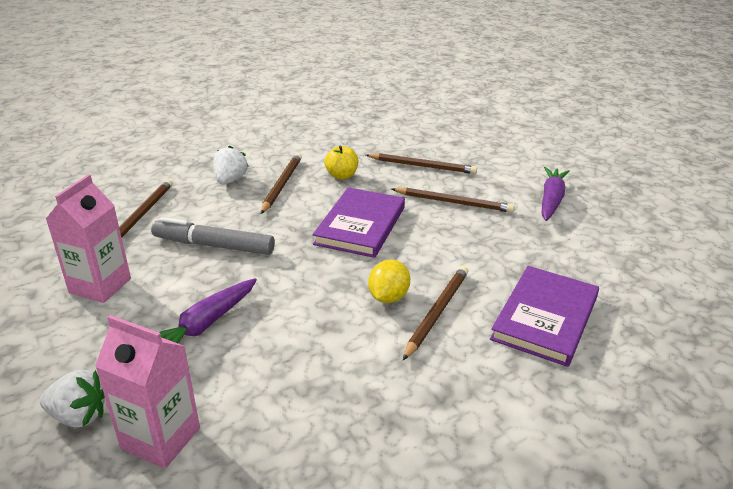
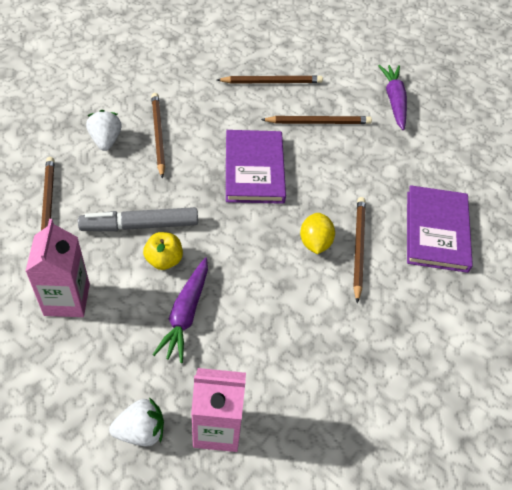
camera: 25 degrees left, 20 degrees up
(341, 175) = (206, 110): yellow apple -> yellow apple (164, 260)

